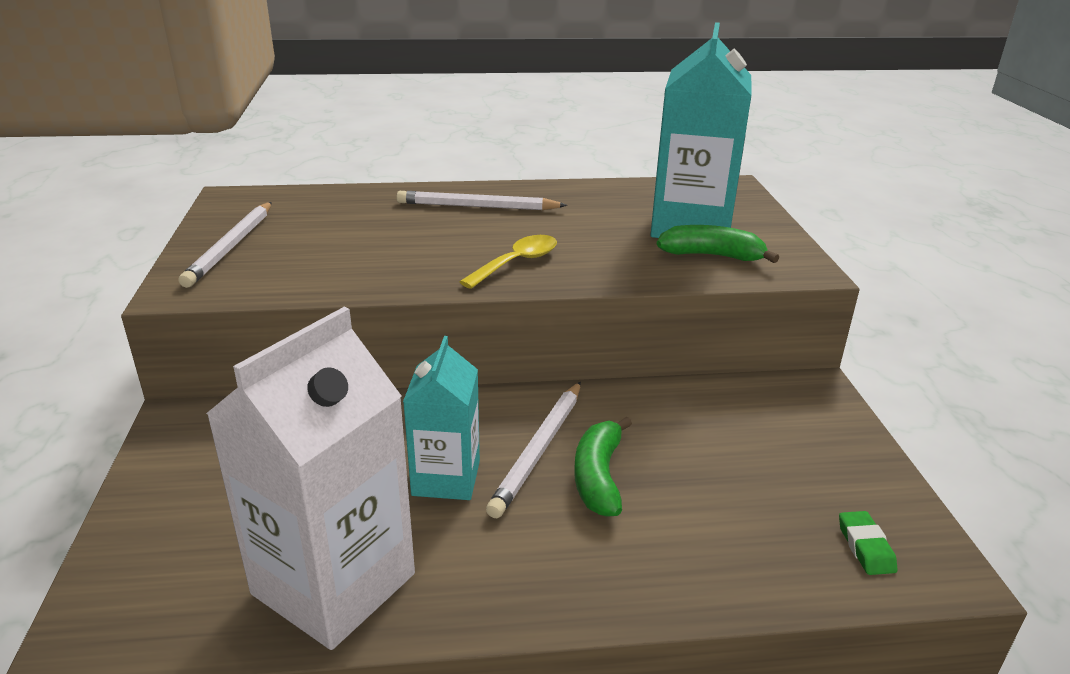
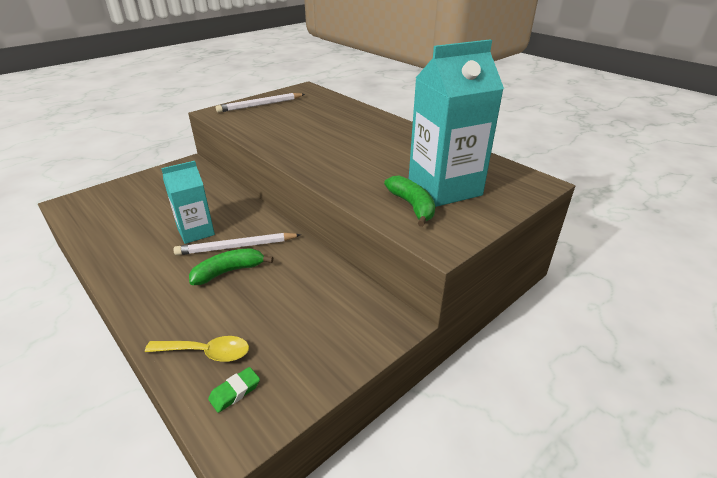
camera: 55 degrees right, 5 degrees up
(334, 584) = (113, 235): white carton -> none
(477, 206) = (373, 129): white pencil -> none
(516, 263) = (322, 159): yellow spoon -> yellow spoon (206, 352)

